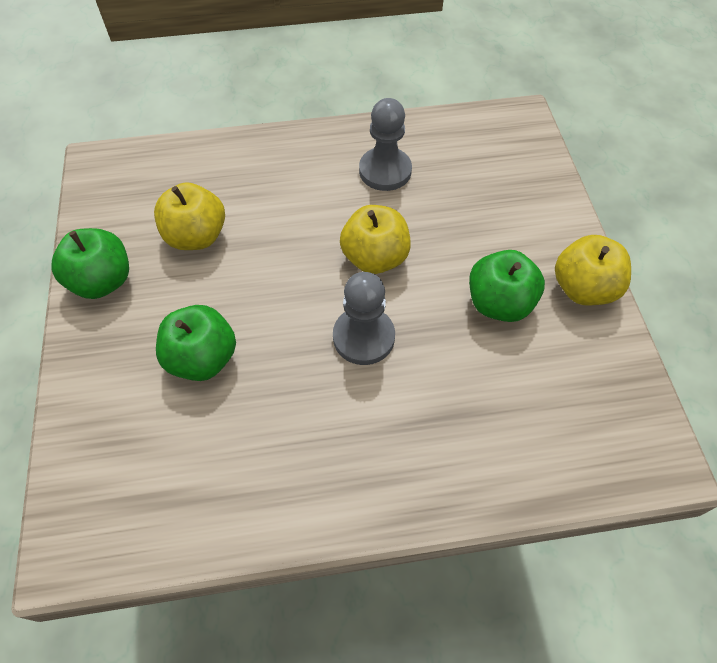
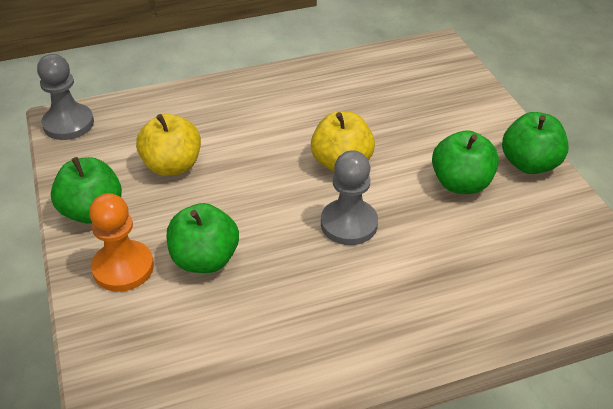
camera: 10 degrees left, 15 degrees down
(118, 356) = (123, 268): none -> orange pawn
(385, 171) = (331, 97): grey pawn -> grey pawn (68, 124)
(583, 288) = (529, 164): yellow apple -> green apple

